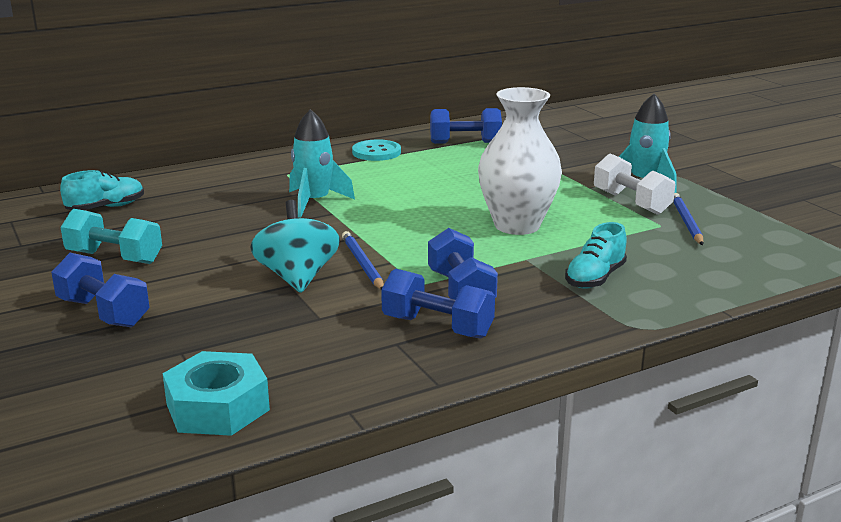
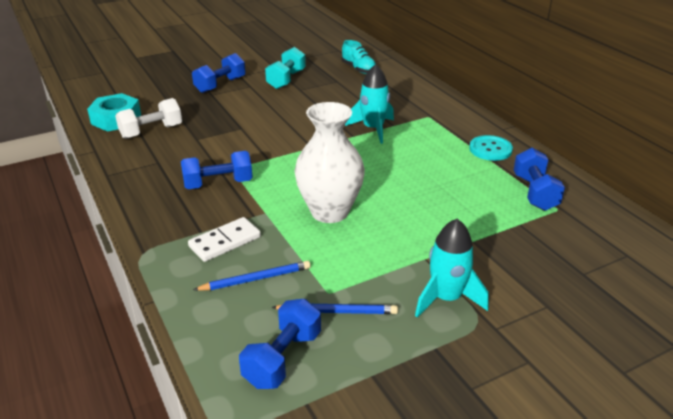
camera: 90 degrees right, 10 degrees up
(297, 277) = (250, 130): turquoise spinning top -> none
(363, 264) = (266, 149): blue pencil -> blue pencil (255, 279)
(437, 327) = (172, 175): blue dumbbell -> blue dumbbell (282, 358)
(595, 278) = (225, 242): turquoise shoe -> white domino
(631, 203) = (386, 281): white dumbbell -> white dumbbell (151, 131)

